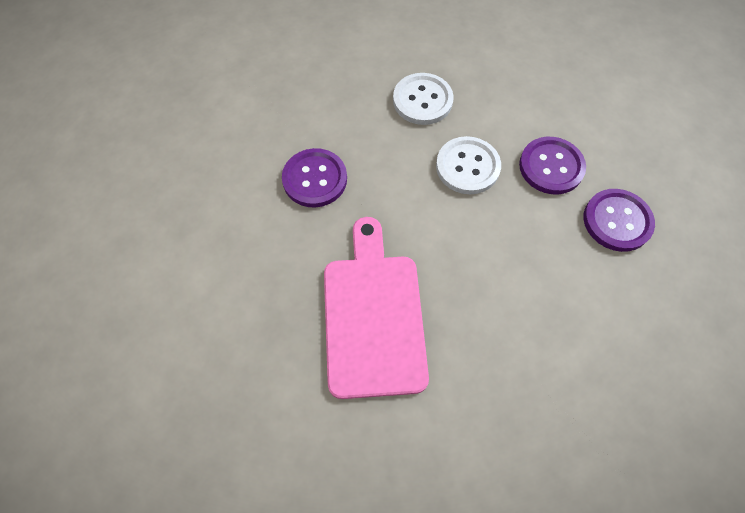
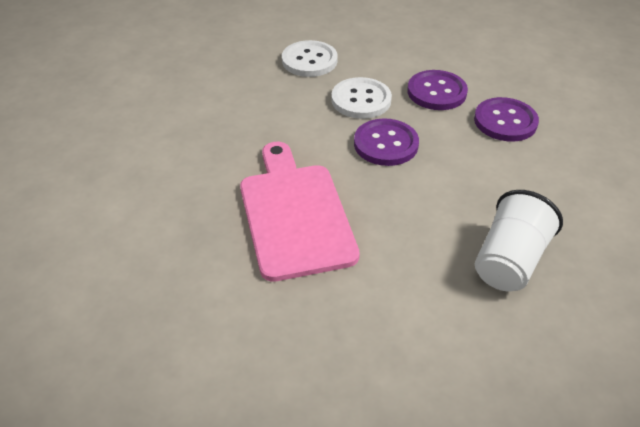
camera: 10 degrees left, 20 degrees down
(315, 179) = (218, 124): purple button -> purple button (386, 144)
(579, 415) = (509, 261): none -> white cup

